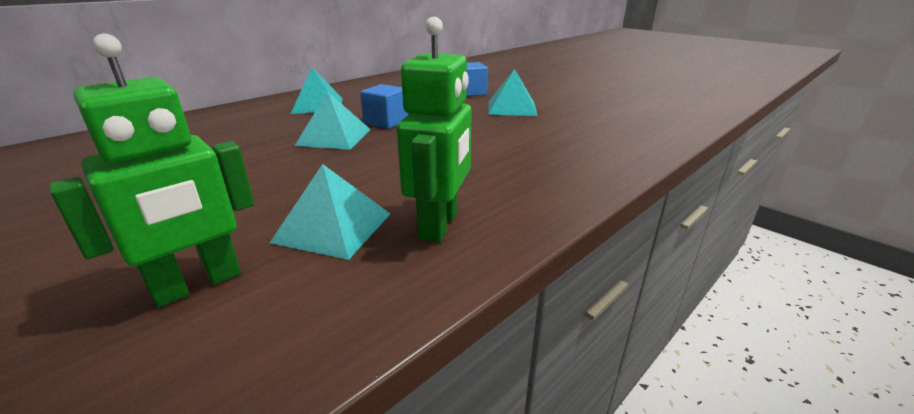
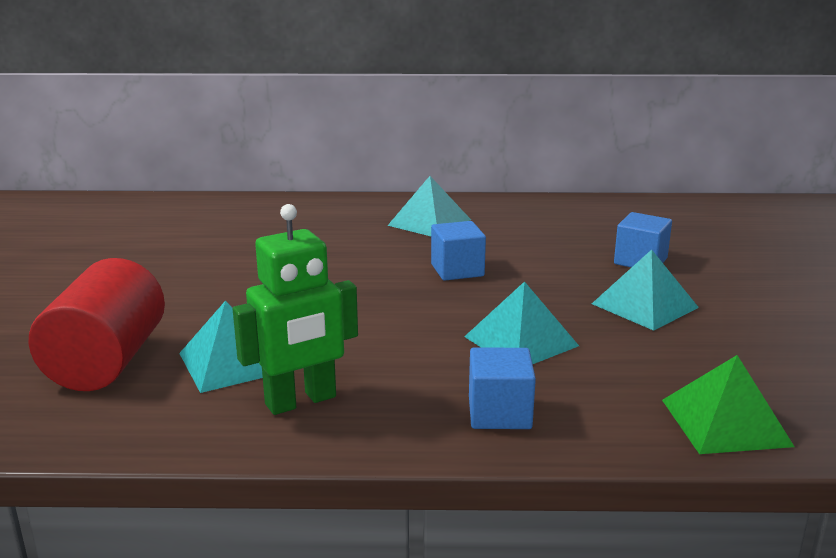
camera: 45 degrees right, 5 degrees down
(198, 284) = (107, 362): green robot -> red cylinder
(334, 137) = (377, 271): turquoise pyramid -> turquoise pyramid (521, 341)
(558, 175) = (499, 413): none -> blue cube
(641, 138) = (725, 422): none -> green pyramid

